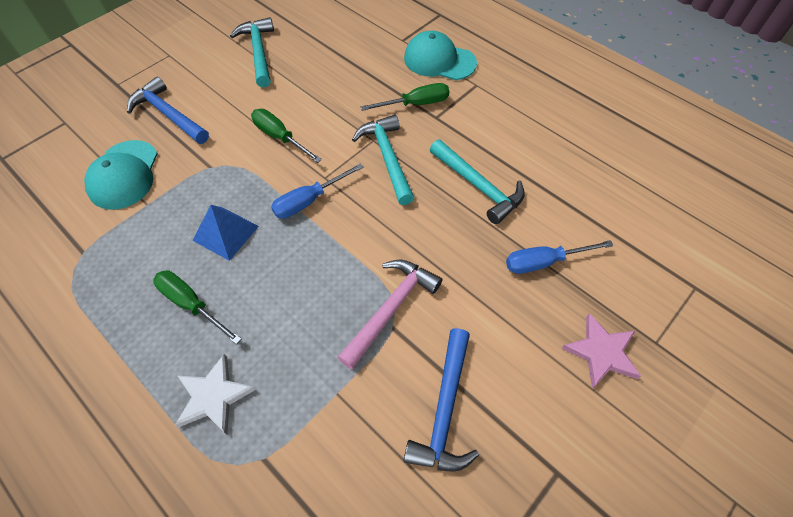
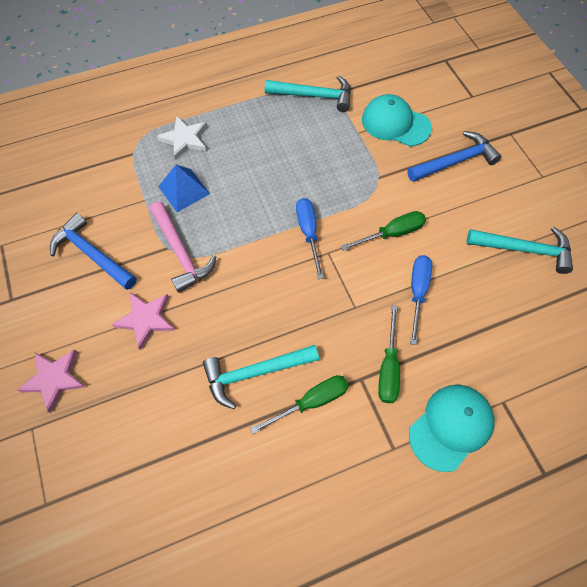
camera: 115 degrees right, 5 degrees up
(191, 304) = (256, 141): green screwdriver -> green screwdriver (311, 402)
(226, 233) = (305, 172): blue pyramid -> blue pyramid (184, 190)
(387, 158) = (327, 310): turquoise hammer -> turquoise hammer (314, 96)
(486, 301) = (146, 319): none -> pink star
(544, 262) = (149, 384): blue screwdriver -> blue screwdriver (417, 292)

